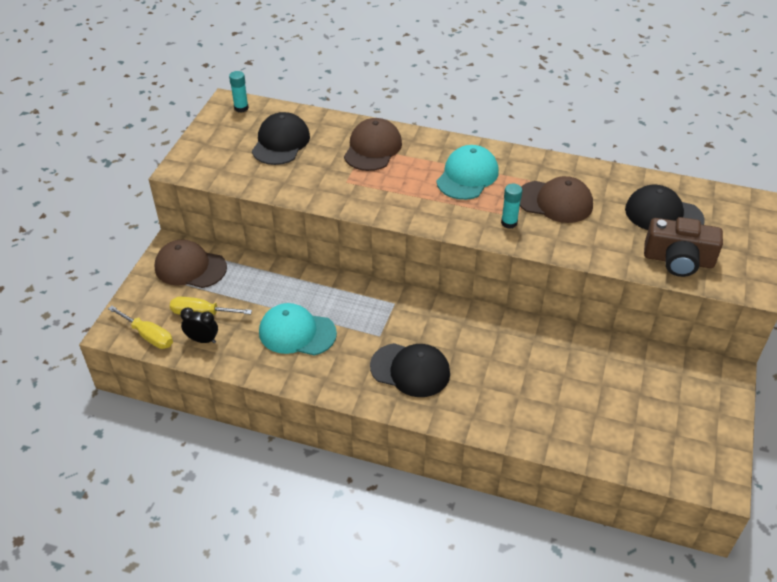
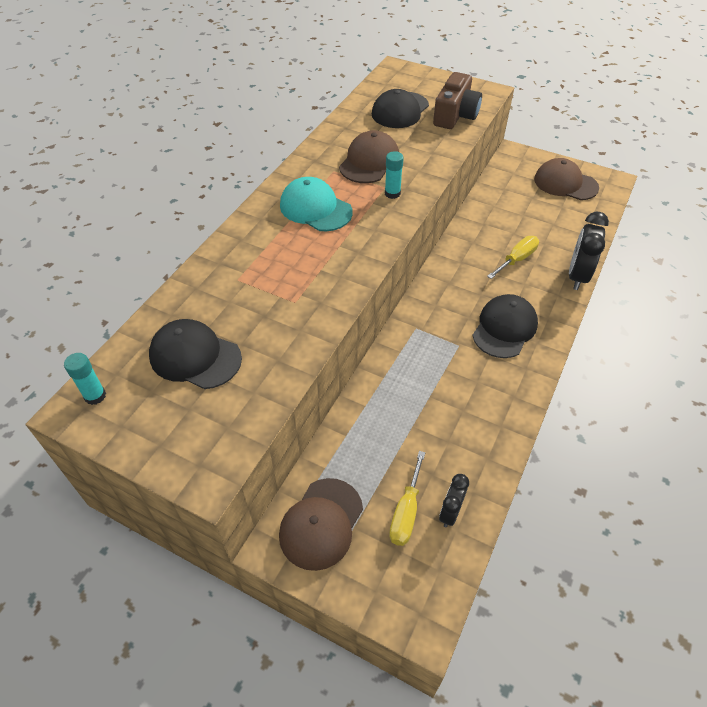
camera: 80 degrees left, 5 degrees up
(148, 336) = (437, 578): yellow screwdriver -> yellow screwdriver (517, 259)
(297, 333) = (448, 415): turquoise cap -> none
(372, 148) = (242, 272): brown cap -> brown cap (565, 183)
(509, 435) = (577, 276): none -> black clock

